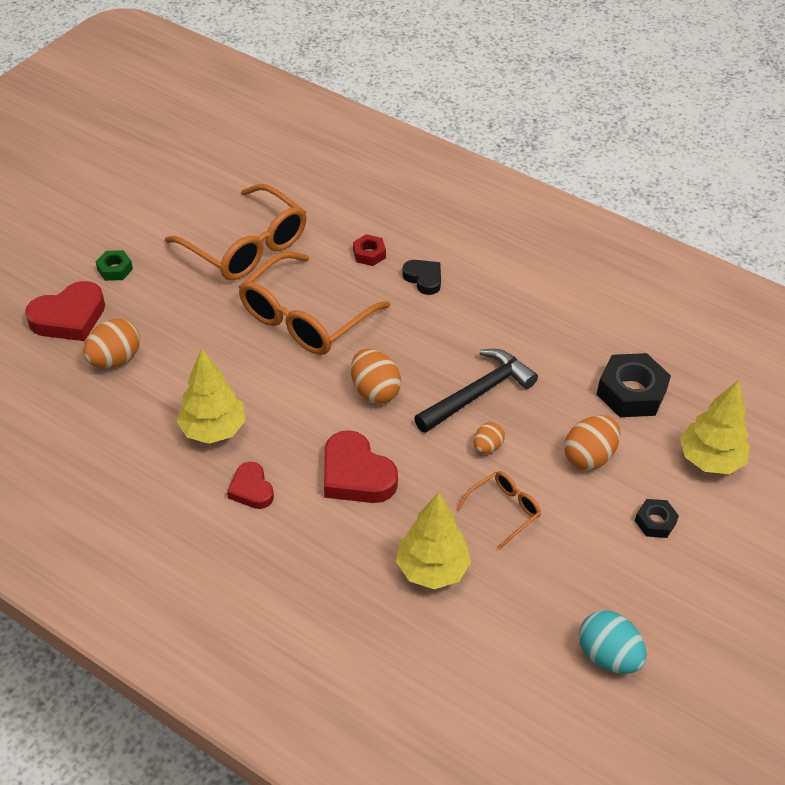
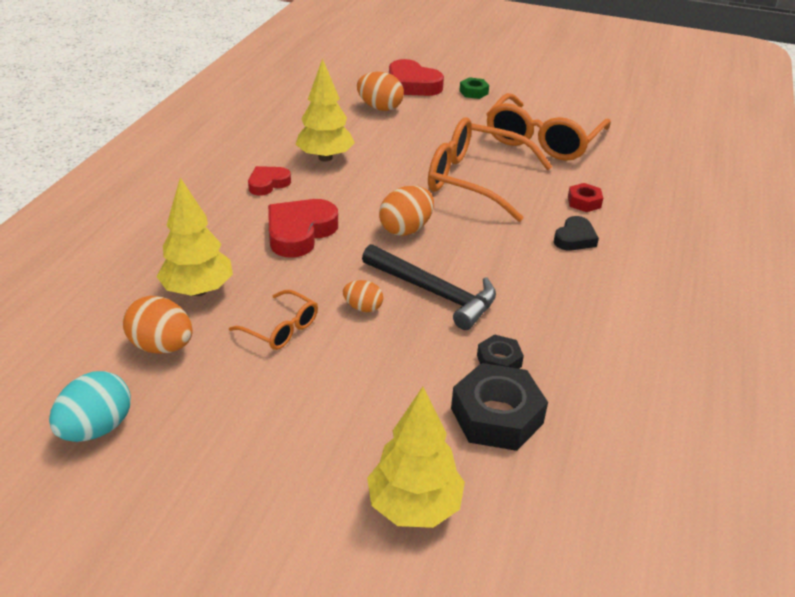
camera: 75 degrees right, 10 degrees down
(589, 456) = (378, 387): orange egg -> orange egg (162, 346)
(655, 522) = (294, 455): black nut -> black nut (499, 361)

